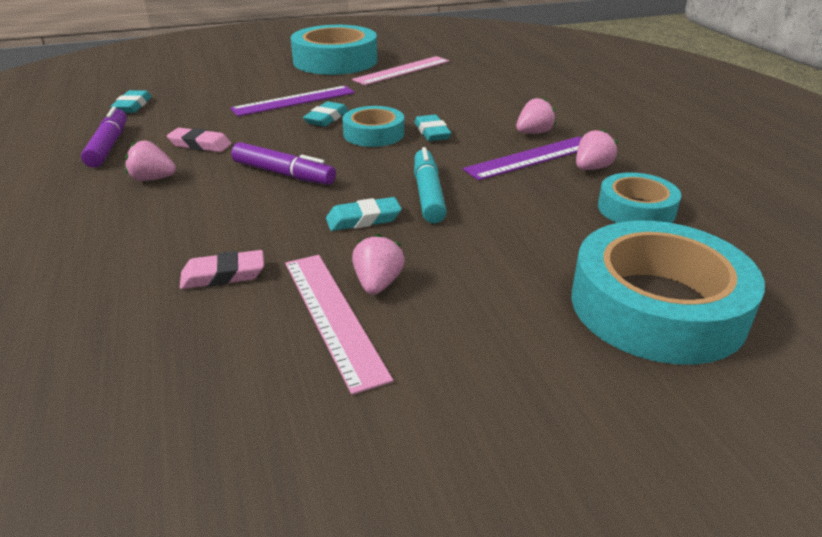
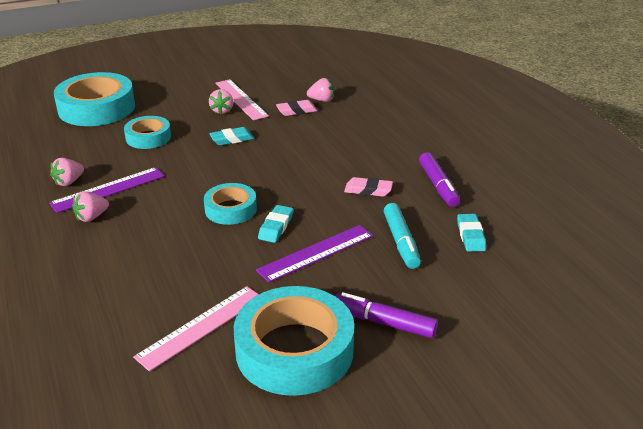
camera: 175 degrees right, 0 degrees up
(153, 179) = (377, 159): pink strawberry -> pink strawberry (322, 100)
(283, 174) = (291, 167): purple marker -> purple marker (384, 322)
(428, 194) = (192, 156): turquoise marker -> turquoise marker (401, 242)
(432, 132) = (180, 213): turquoise eraser -> none
(636, 209) = (64, 152): turquoise tape -> turquoise tape (148, 137)

